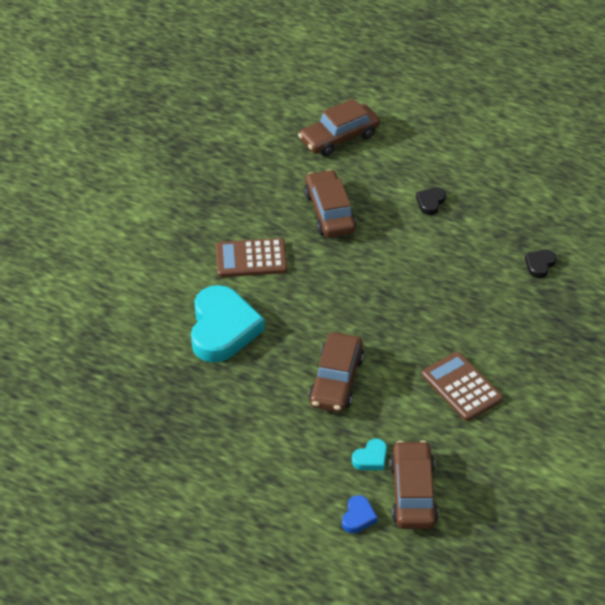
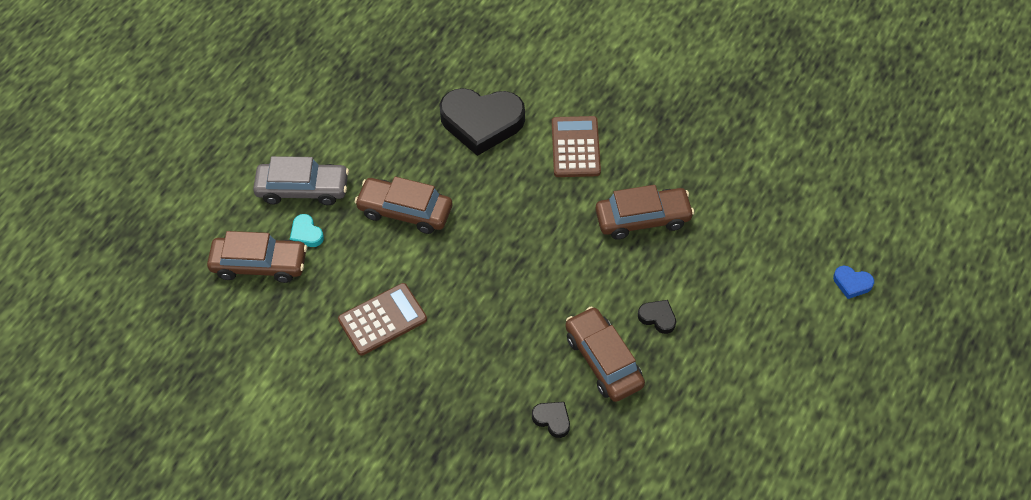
camera: 95 degrees right, 10 degrees up
(223, 329) = (481, 122): turquoise heart -> black heart
(315, 468) = (303, 189): none -> grey car
(339, 137) = (766, 234): brown car -> brown car (603, 360)
(358, 517) = (242, 219): blue heart -> blue heart (852, 283)

